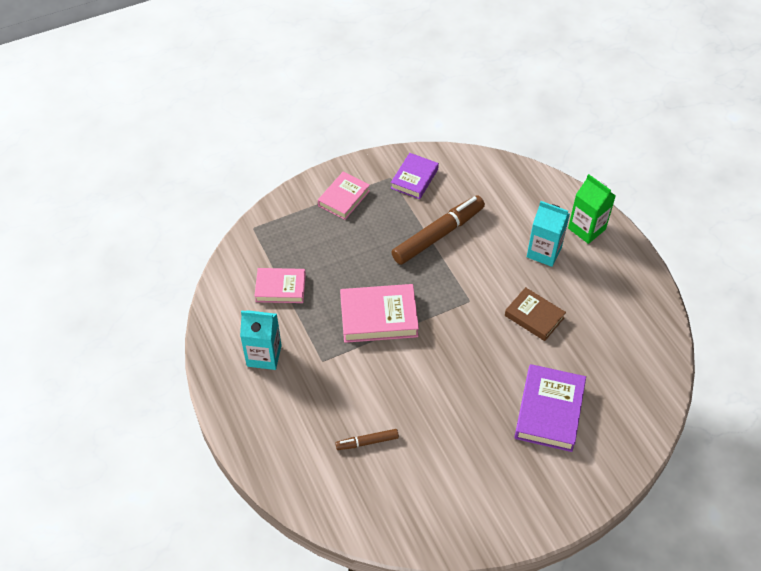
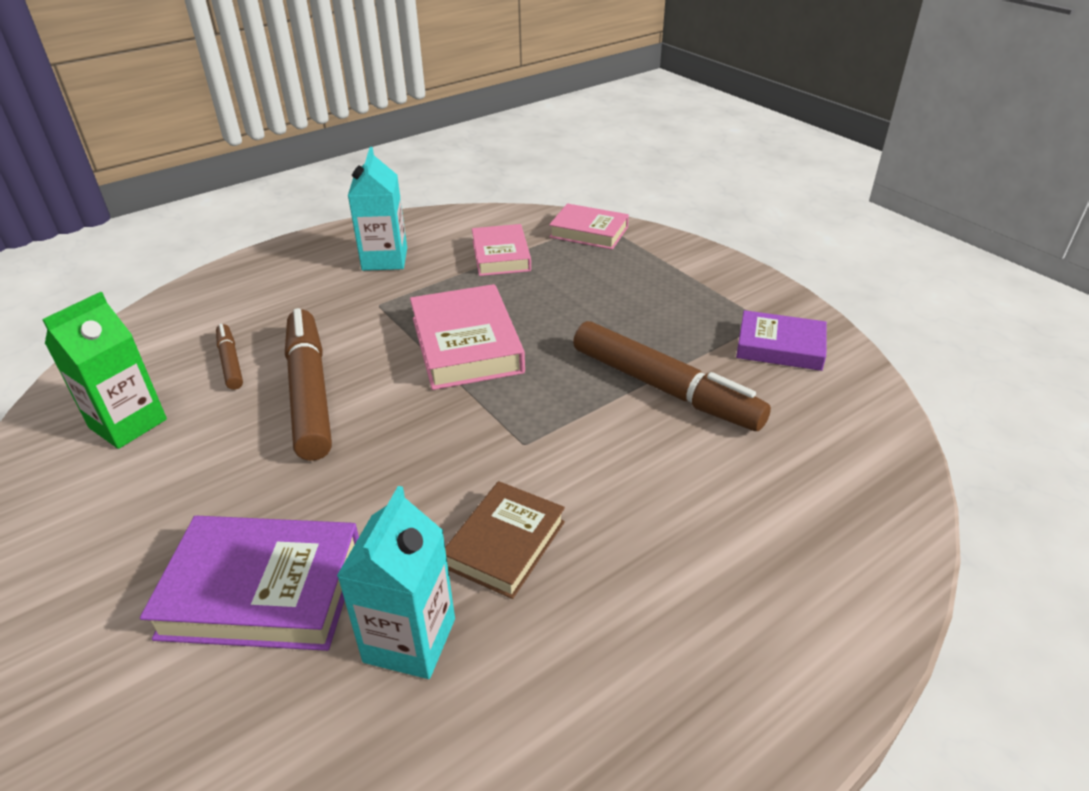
camera: 80 degrees right, 15 degrees down
(344, 198) = (692, 284): pink book -> pink book (589, 232)
(407, 397) = (310, 392): none -> brown marker
(544, 252) = (688, 546): turquoise carton -> turquoise carton (409, 640)
(586, 229) = (798, 626): green carton -> green carton (128, 423)

